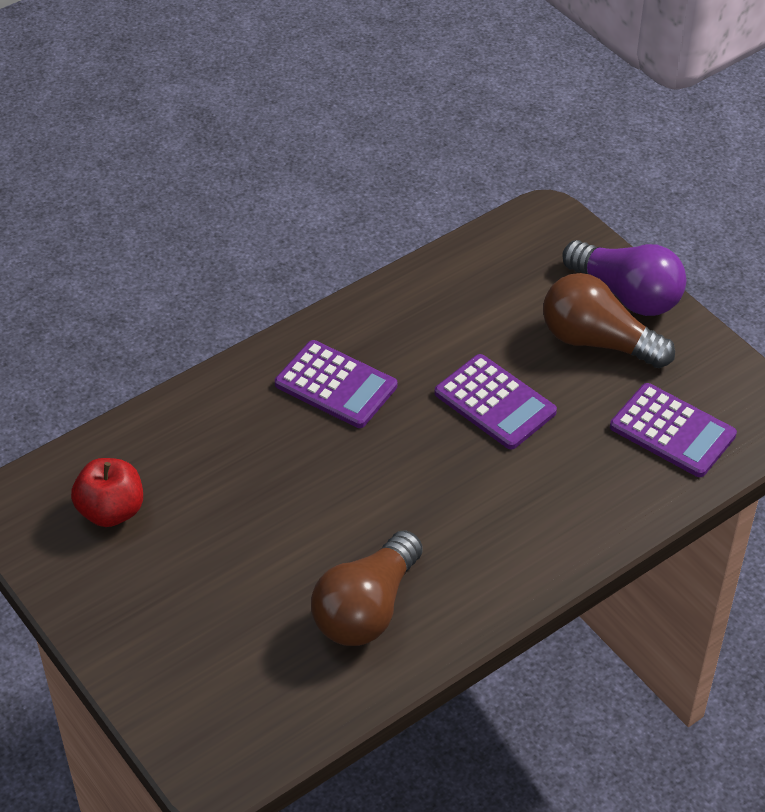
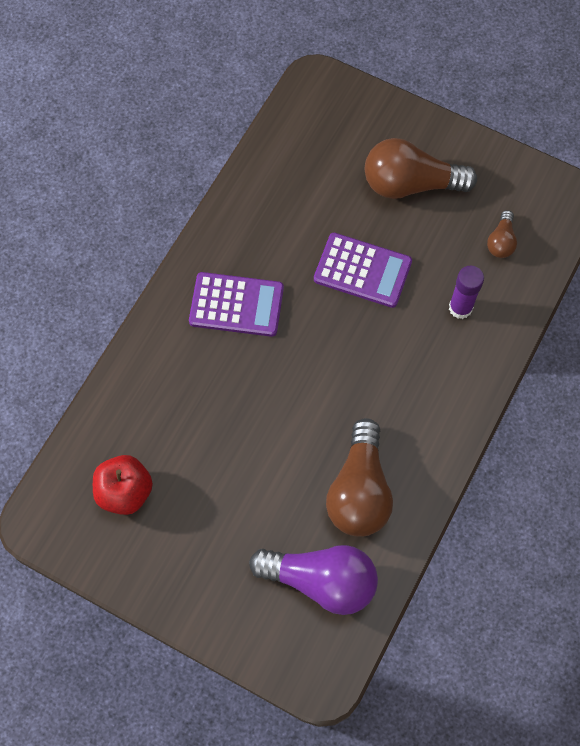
camera: 25 degrees left, 20 degrees up
(587, 477) = (460, 308): none -> purple glue stick
(627, 294) = (412, 132): purple light bulb -> purple light bulb (321, 581)
(672, 431) = (501, 241): purple calculator -> brown light bulb

